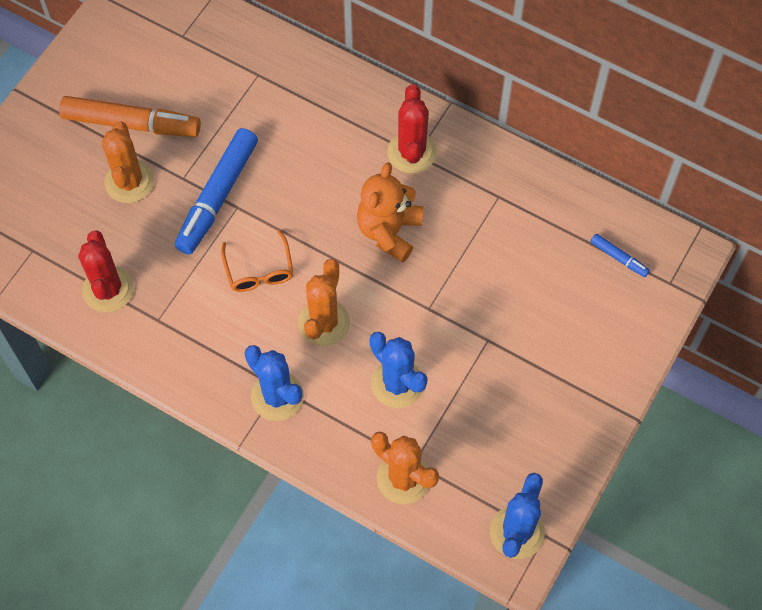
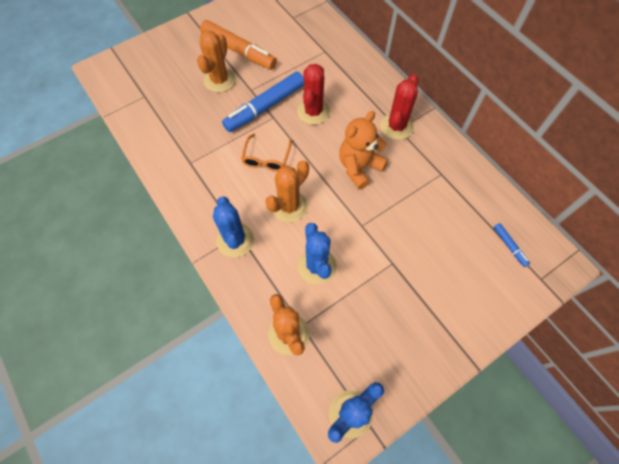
camera: 25 degrees right, 0 degrees up
(108, 289) = (172, 134): red cactus -> red cactus (313, 112)

